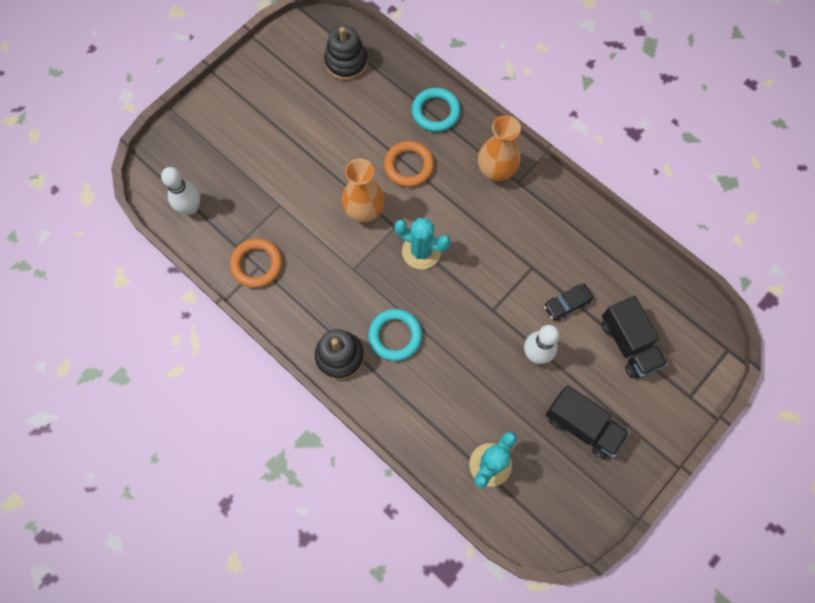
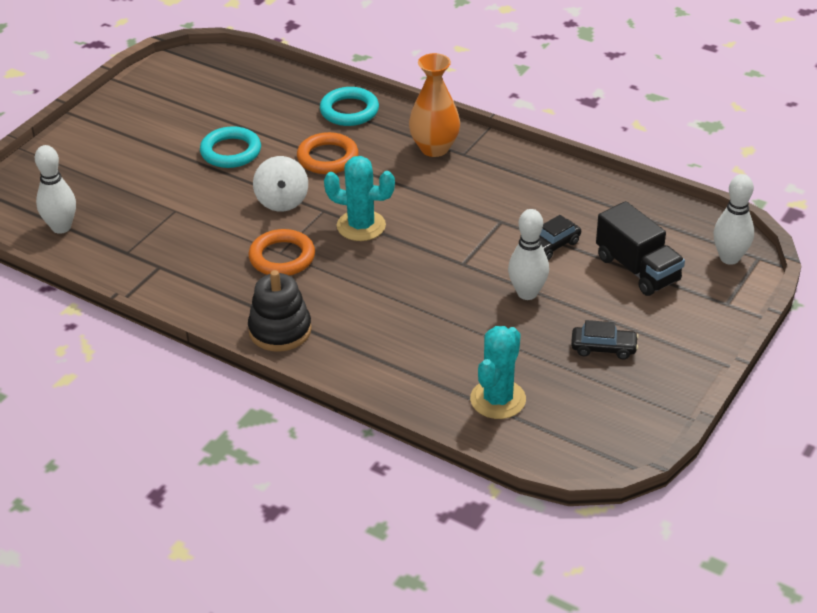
camera: 10 degrees left, 30 degrees down
(256, 264) = (156, 265): orange ring -> orange ring (282, 257)
(346, 62) = (231, 85): black stacking toy -> none
(364, 211) = (282, 201): orange vase -> white spinning top
(395, 336) = (346, 302): turquoise ring -> turquoise ring (231, 152)
(582, 426) = (603, 348): black truck -> black car
(705, 346) = (729, 258): none -> white bowling pin

